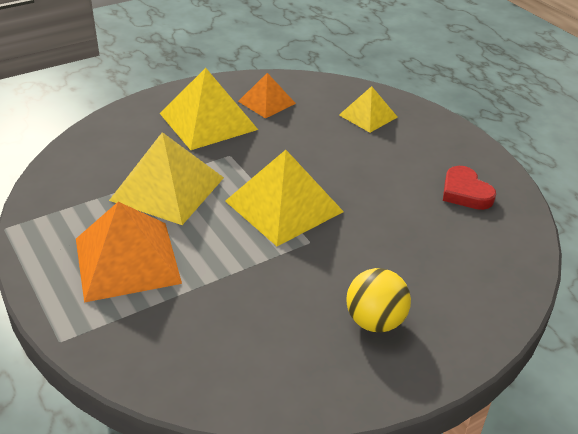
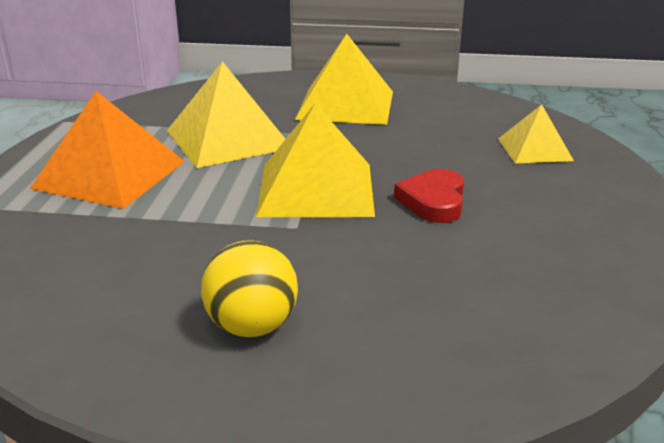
camera: 40 degrees right, 10 degrees down
(266, 102) = (429, 107): orange pyramid -> none
(465, 192) = (566, 257): red heart -> red heart (433, 201)

